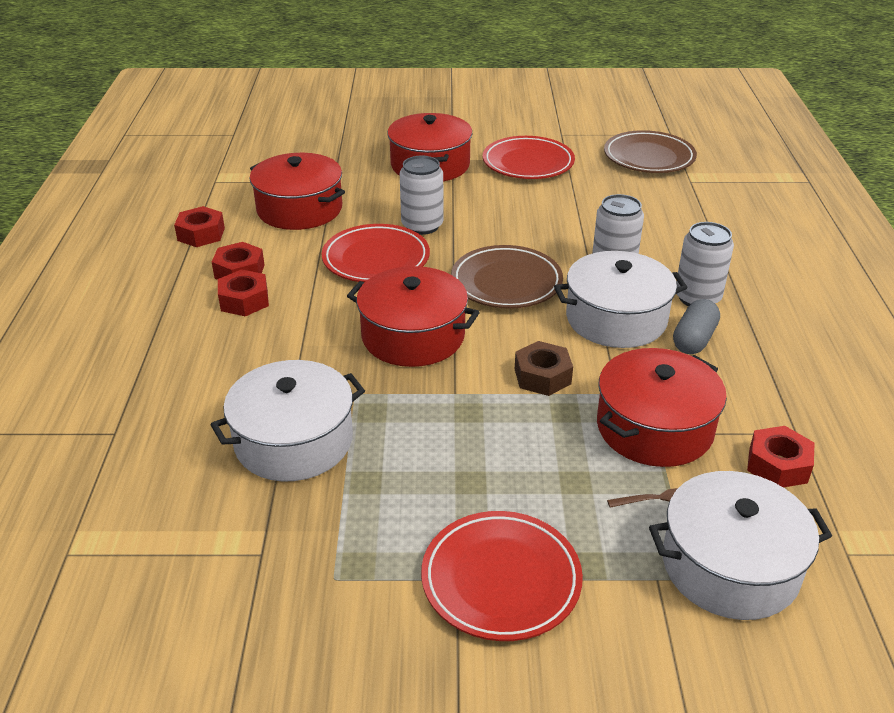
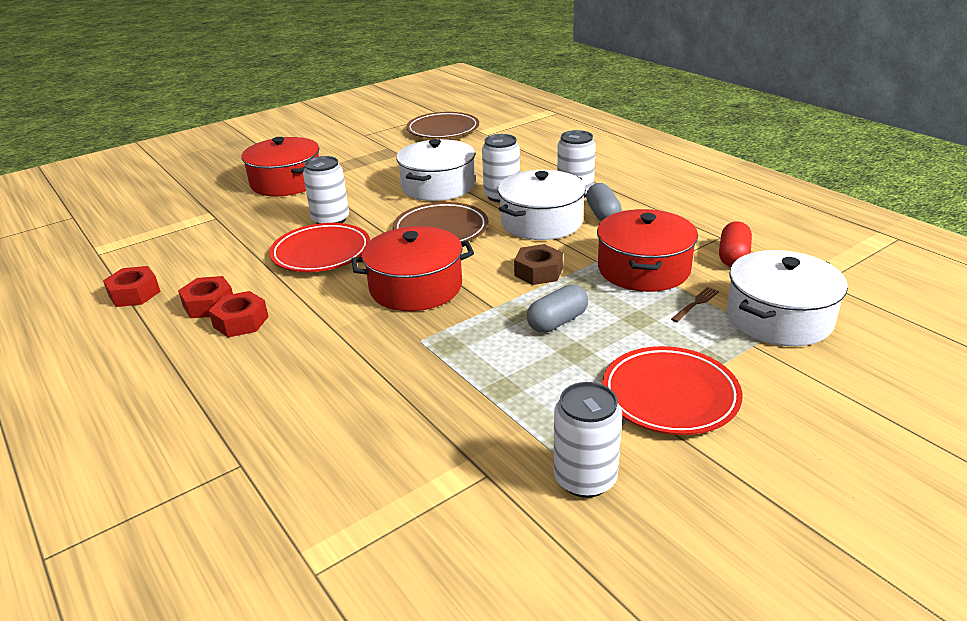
camera: 35 degrees left, 5 degrees down
(294, 441) = (412, 391): white pot -> white pot (438, 186)
(299, 209) = (209, 245): red pot -> none
(329, 609) = (585, 479): none -> white can
(494, 441) = (557, 322): none -> grey capsule
(528, 163) = (362, 158): red plate -> none
(778, 465) = (733, 257): red nut -> red capsule

